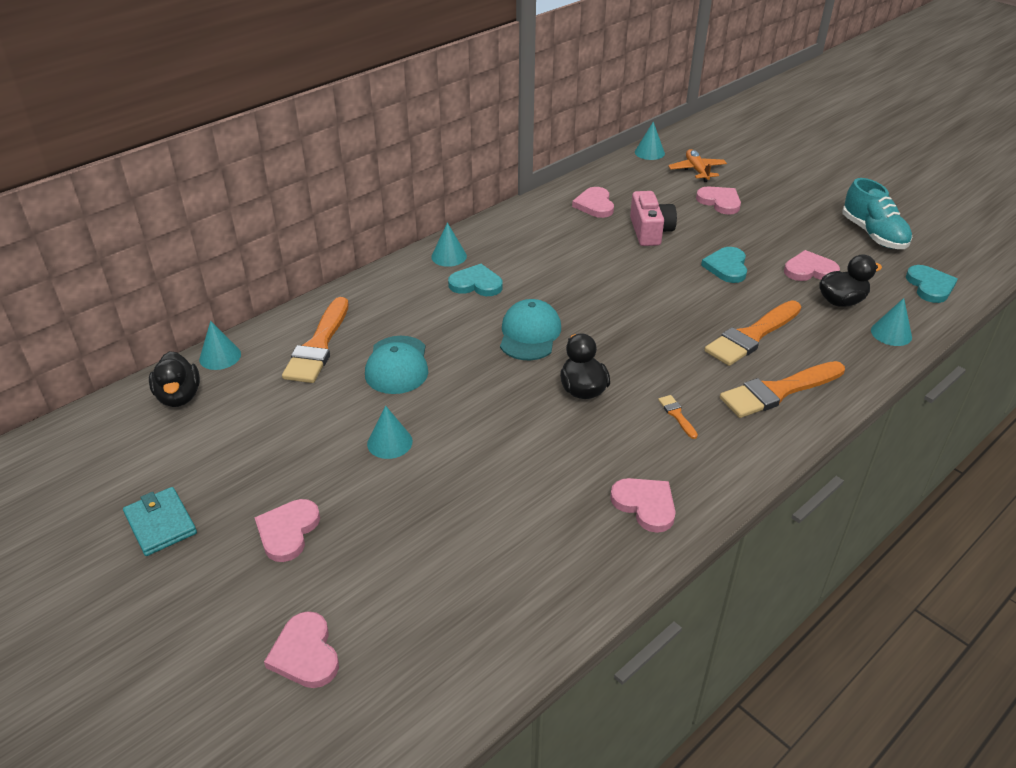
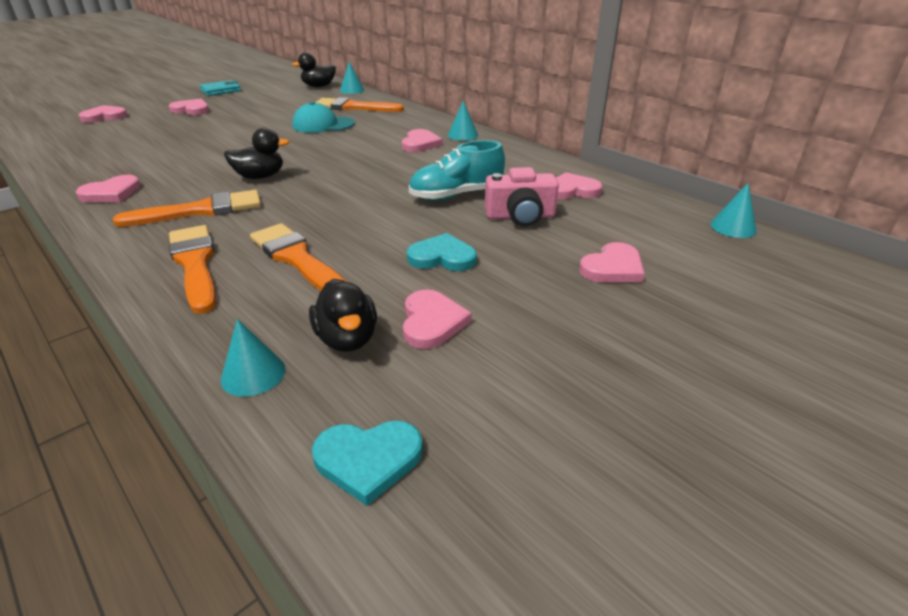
camera: 90 degrees right, 5 degrees down
(389, 442) = (245, 125): turquoise cone -> none
(476, 284) = (420, 143): turquoise heart -> pink heart
(529, 334) = (343, 160): turquoise cap -> none
(677, 415) = (200, 211): orange brush -> orange brush, size x2.34
(697, 170) = (701, 258): orange plane -> none
(873, 234) = (552, 418): turquoise shoe -> turquoise shoe (456, 195)

